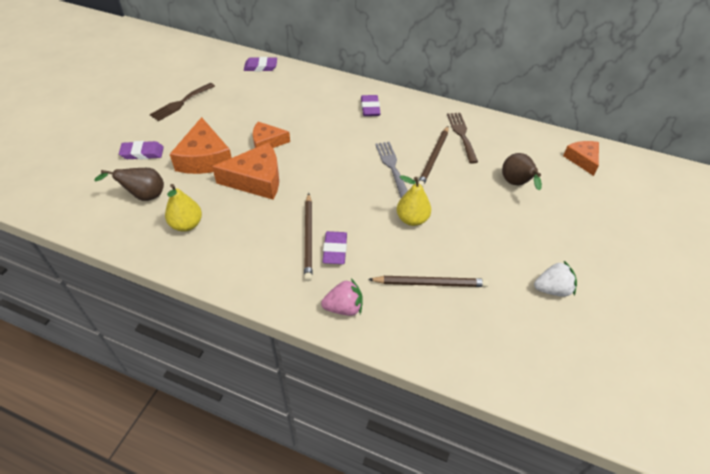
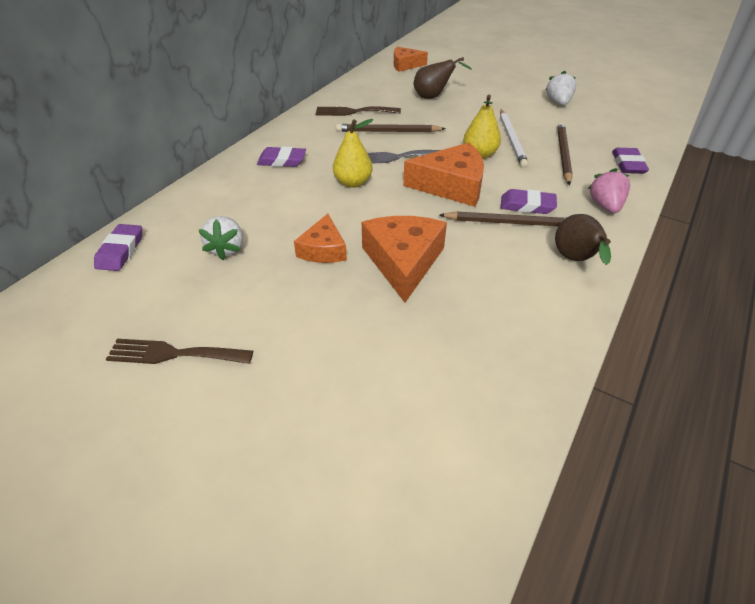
camera: 80 degrees left, 5 degrees down
(142, 153) = (308, 404): purple eraser -> purple eraser (628, 164)
(144, 196) = (425, 392): brown pear -> brown pear (576, 260)
(181, 103) = (174, 354): brown fork -> brown fork turned 135 degrees clockwise
(187, 224) = (491, 333): yellow pear -> yellow pear (353, 182)
(204, 158) = (343, 317): orange cheese -> orange cheese (451, 185)
(265, 103) = (227, 249): none -> white strawberry
(433, 158) = (387, 131): brown pencil -> brown pencil turned 150 degrees clockwise
(447, 243) = (512, 140): none -> white pencil

